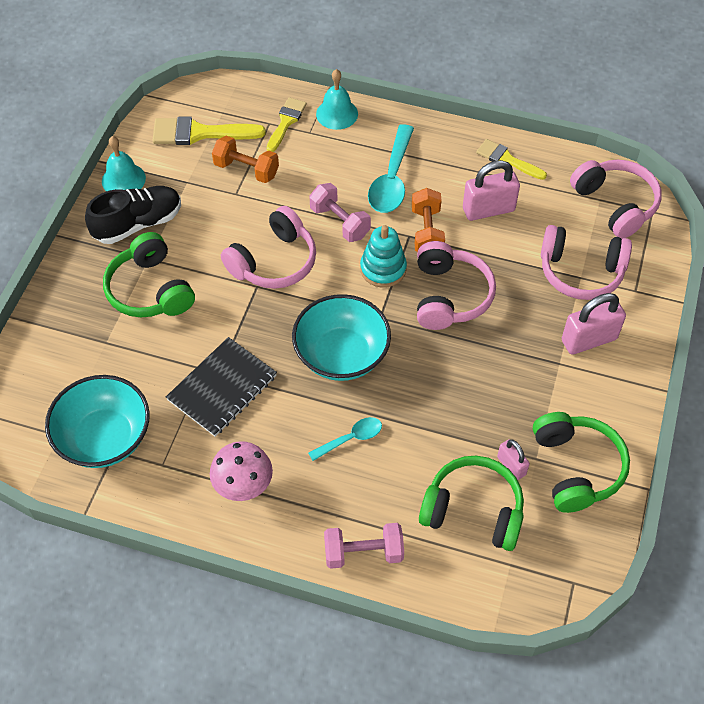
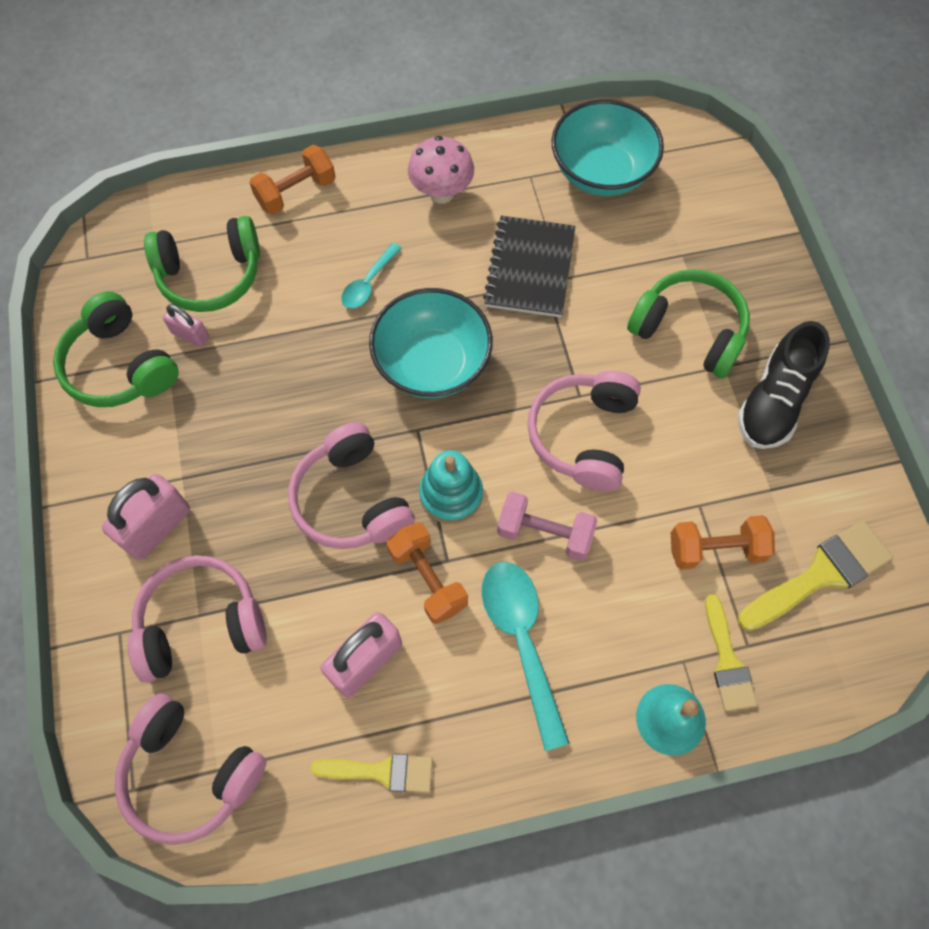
camera: 150 degrees right, 10 degrees up
(123, 179) = (846, 451): turquoise bell -> none
(363, 553) = (296, 192): pink dumbbell -> orange dumbbell

